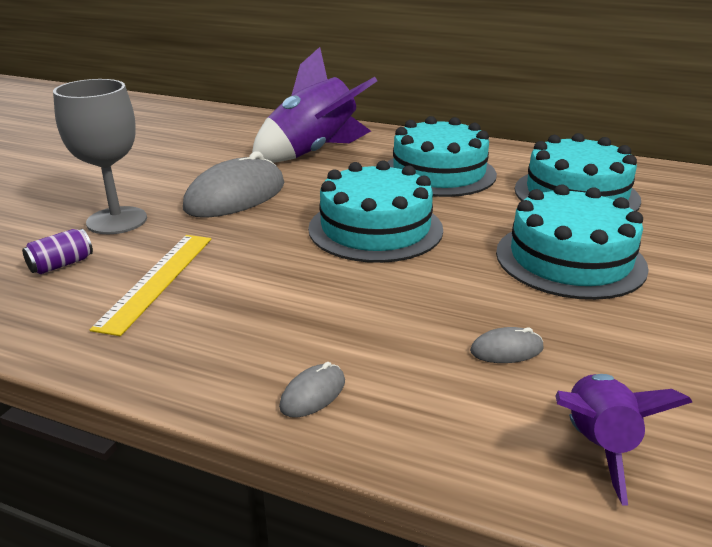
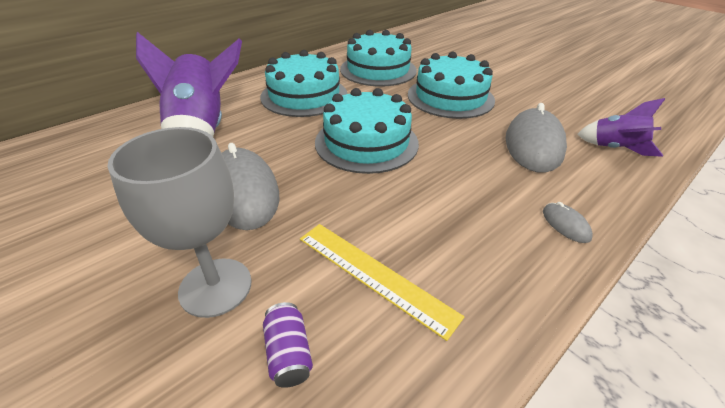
camera: 65 degrees left, 10 degrees up
(506, 350) = (533, 145): grey mouse -> grey mouse, size x2.31

